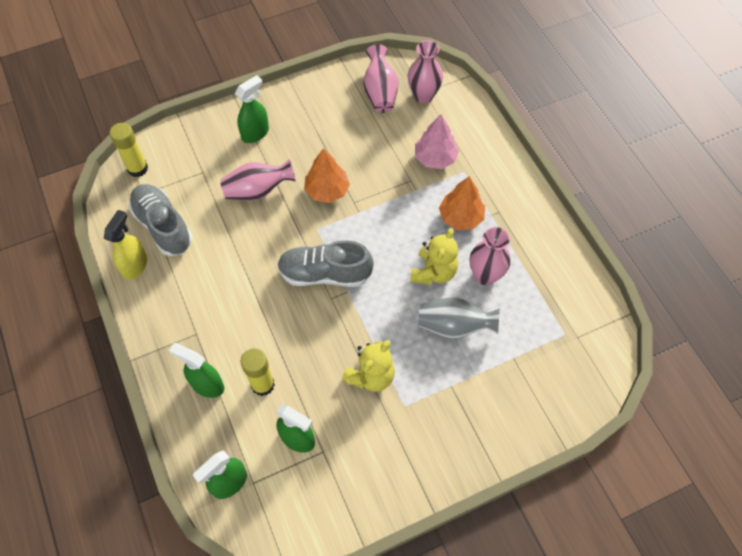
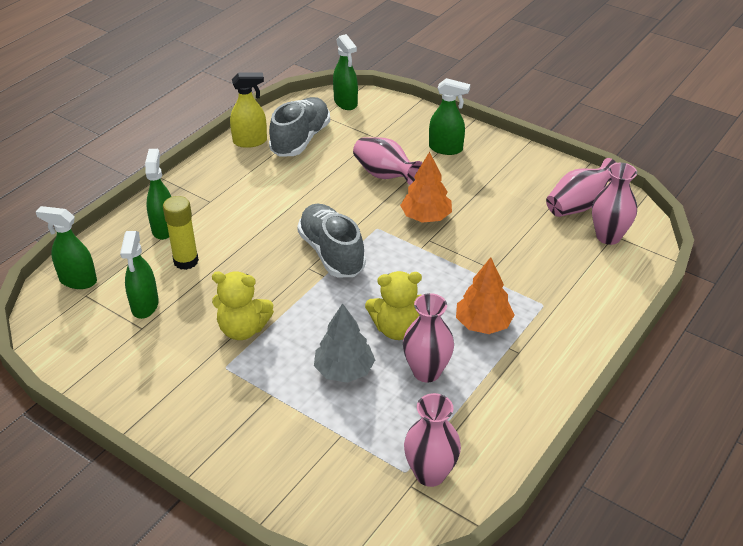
camera: 60 degrees right, 20 degrees down
(138, 168) = (345, 103): yellow glue stick -> green spray bottle
(435, 158) = (539, 276): pink tree -> none
(454, 326) = (344, 370): grey vase -> grey tree
(574, 320) = (430, 473): none -> pink vase

